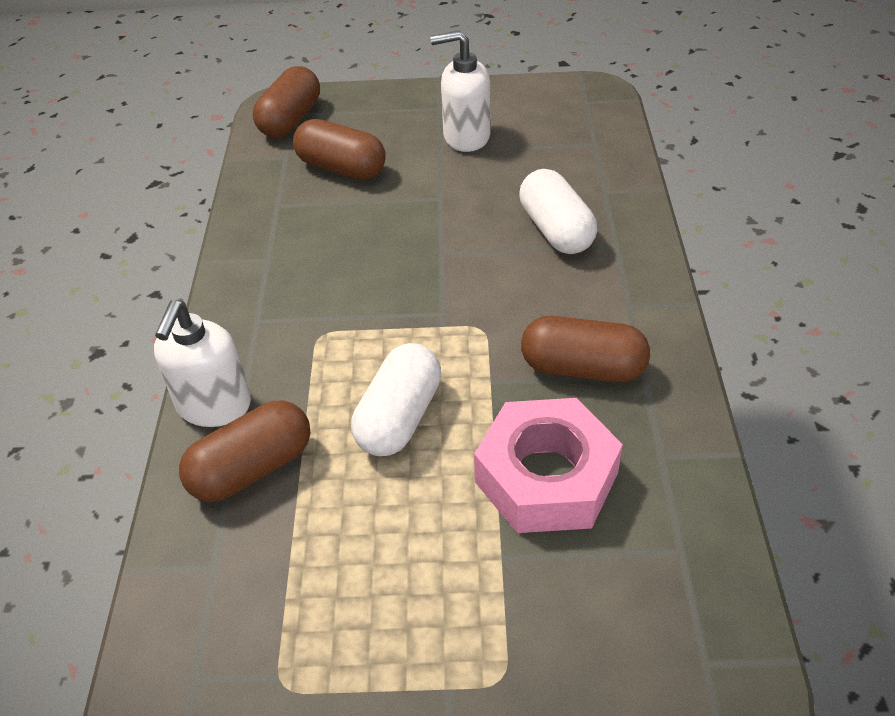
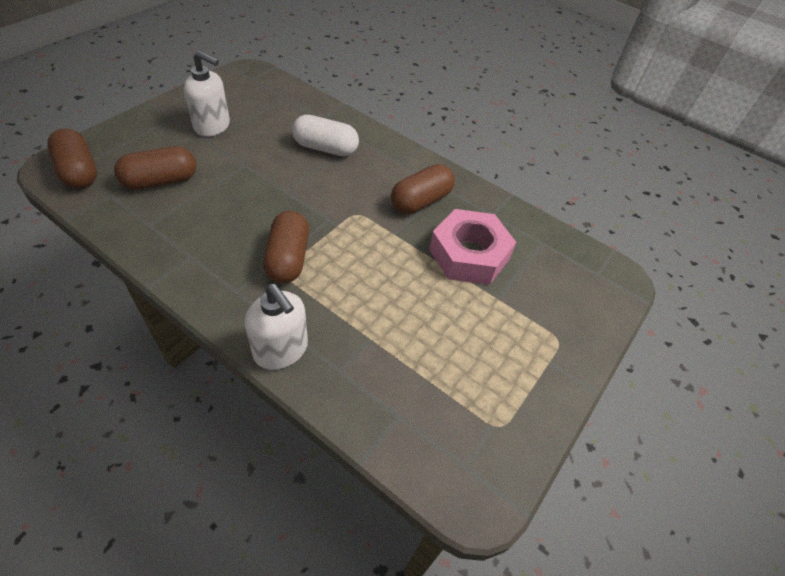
camera: 60 degrees left, 5 degrees up
(252, 469) = (349, 359): brown capsule -> brown capsule (288, 258)
(399, 417) = (380, 279): white capsule -> none
(466, 137) = (212, 126): white soap dispenser -> white soap dispenser turned 105 degrees counterclockwise

